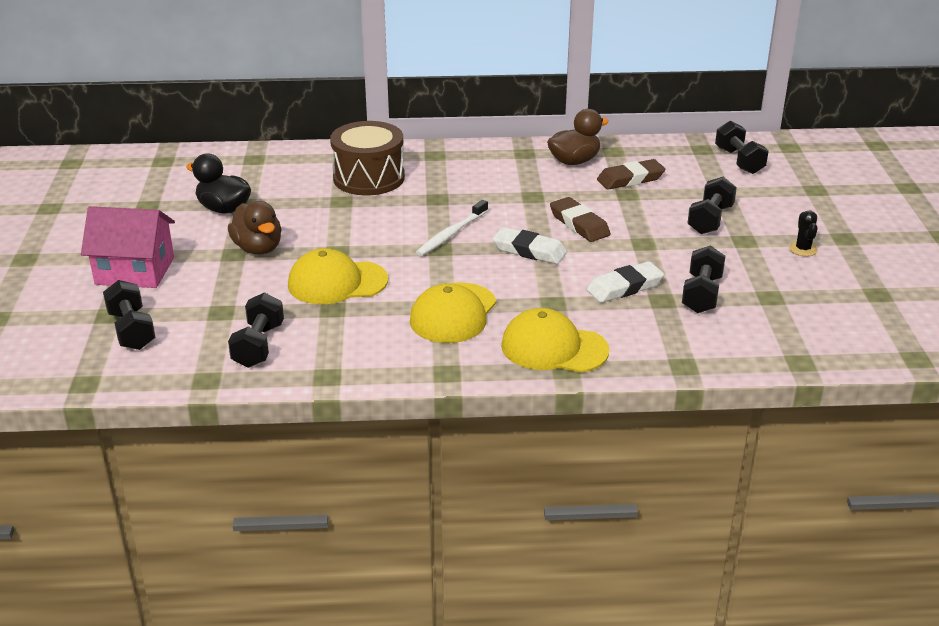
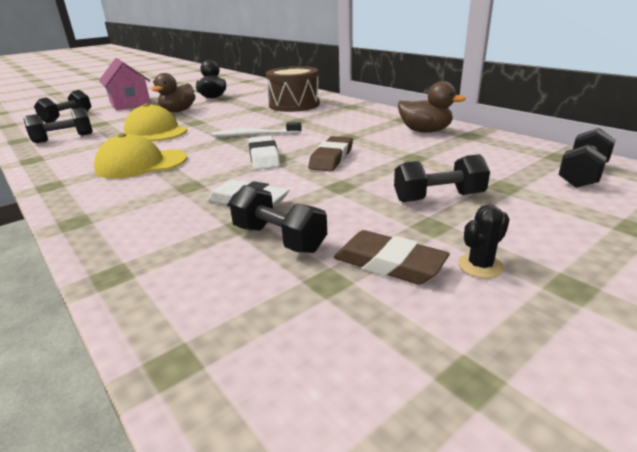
camera: 55 degrees right, 5 degrees down
(554, 348) = (110, 207): yellow cap -> none
(630, 179) = (440, 151): brown eraser -> brown eraser (389, 263)
(701, 294) = (279, 239): black dumbbell -> black dumbbell turned 60 degrees clockwise

